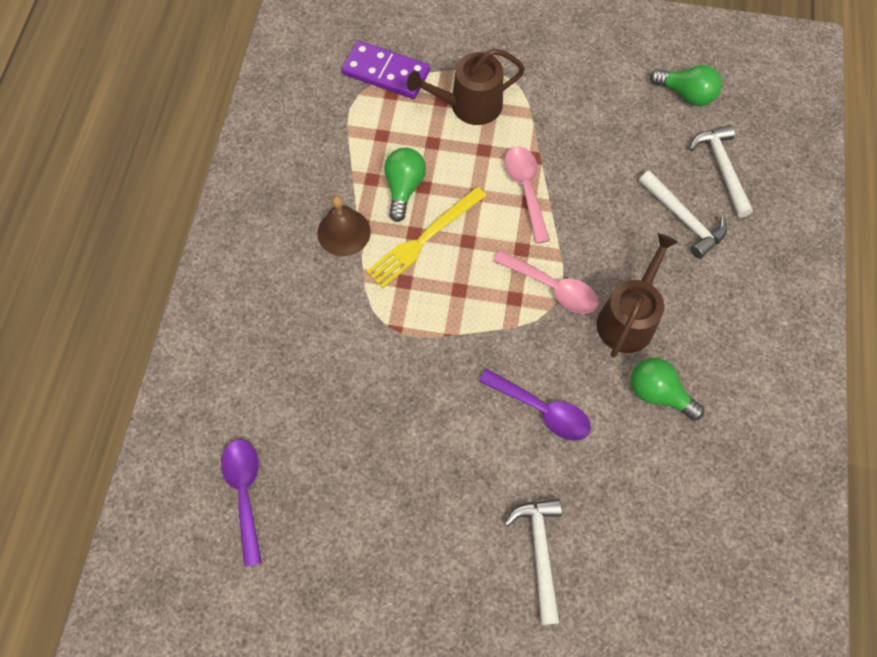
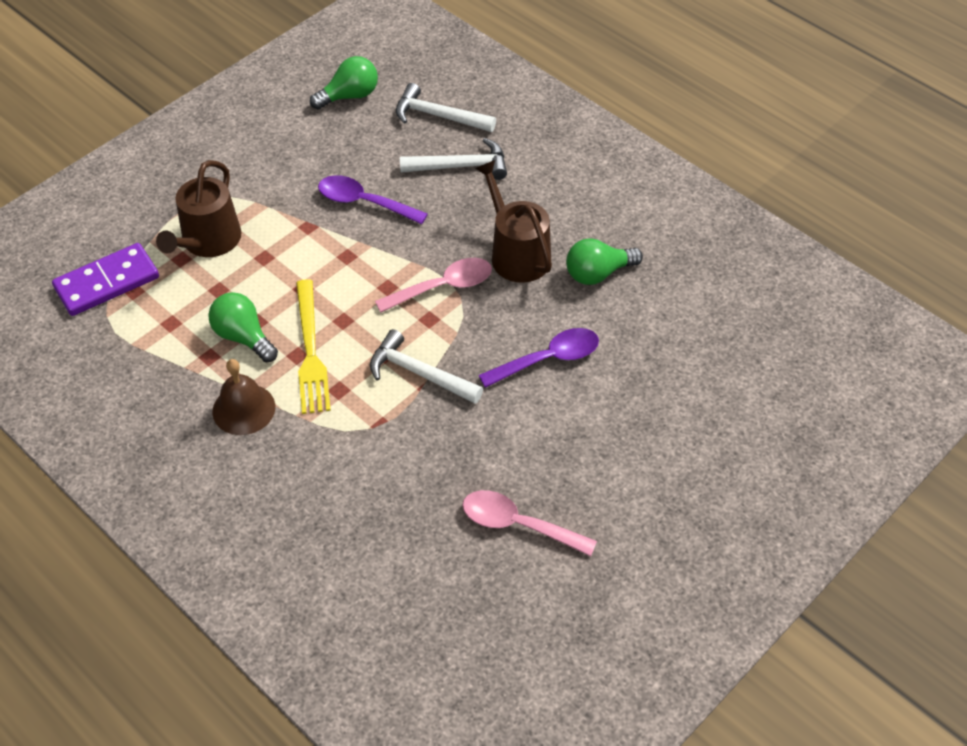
camera: 55 degrees left, 15 degrees down
(245, 492) = (441, 636): purple spoon -> purple spoon (364, 202)
(525, 189) = (332, 251): pink spoon -> pink spoon (518, 525)
(540, 552) = (672, 434): white hammer -> white hammer (419, 373)

